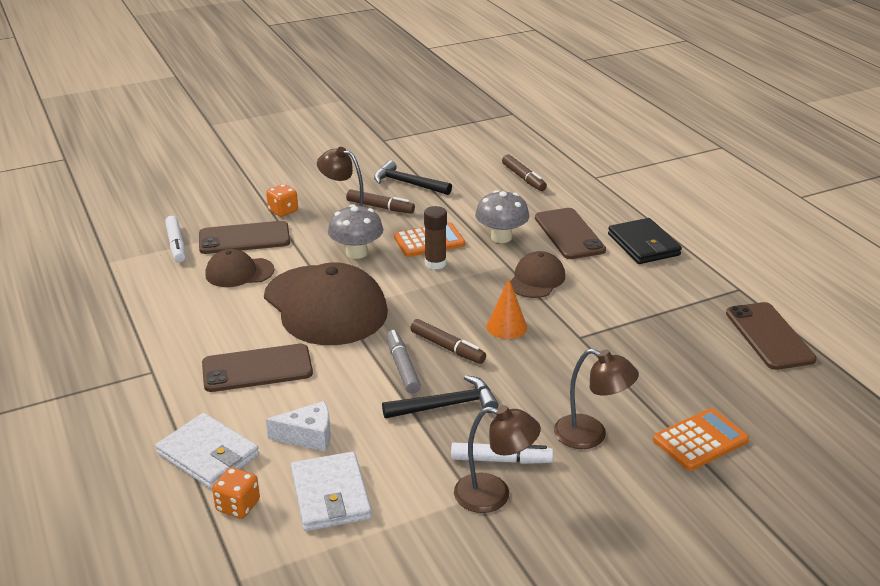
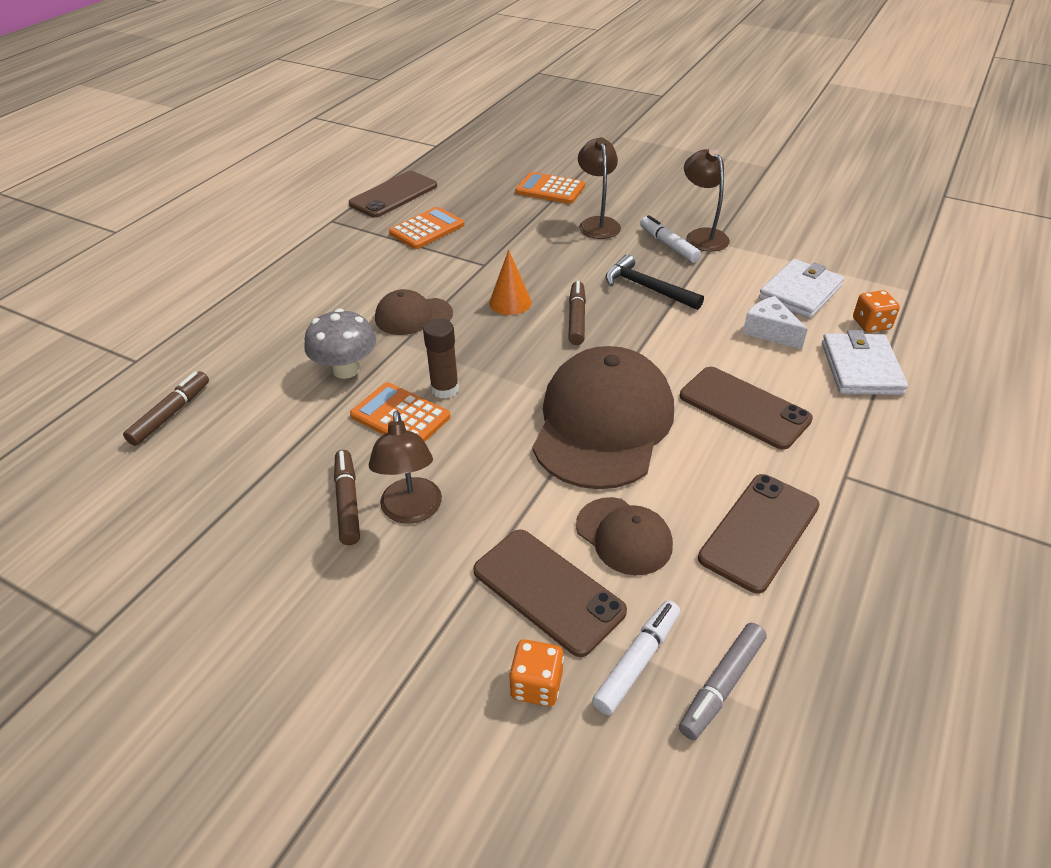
camera: 125 degrees left, 10 degrees up
(283, 211) = (438, 601): orange dice -> orange dice (536, 685)
(356, 253) = (479, 459): grey mushroom -> none
(402, 367) = (631, 329): grey marker -> grey marker (722, 685)
(408, 183) = (255, 513): black hammer -> none
(569, 234) = (301, 329): brown phone -> brown phone (759, 531)
(643, 245) = (289, 282): black wallet -> none
(676, 331) = (427, 229): none -> orange calculator

